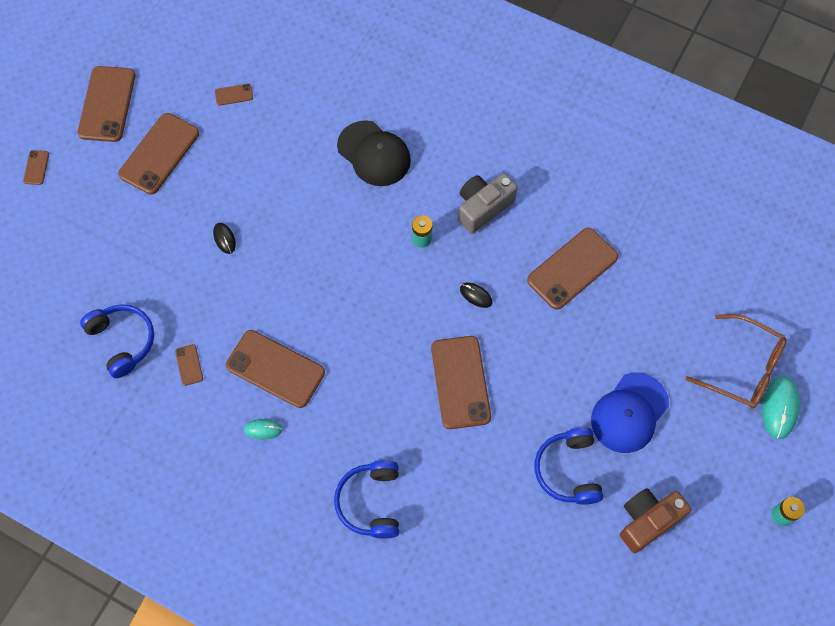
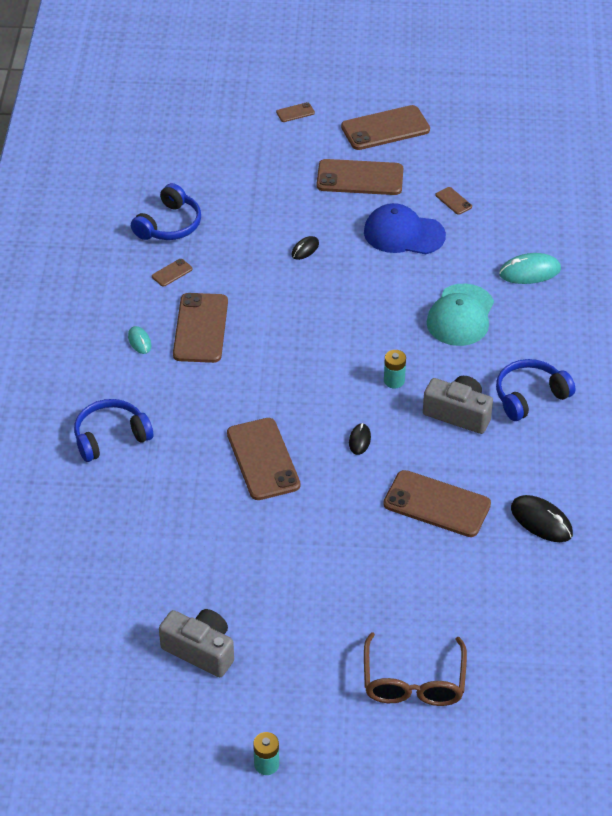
camera: 65 degrees right, 20 degrees down
(374, 154) = (460, 315): black cap -> turquoise cap
(460, 382) = (263, 459): brown phone -> brown phone turned 75 degrees counterclockwise
(568, 470) = (219, 570): blue headphones -> blue headphones (530, 396)
(623, 202) = (541, 521): none -> black mouse
(629, 413) = (306, 600): blue cap -> blue cap (403, 234)
(648, 521) = (200, 650): brown camera -> grey camera
(779, 407) = (387, 728): turquoise mouse -> turquoise mouse (529, 272)

